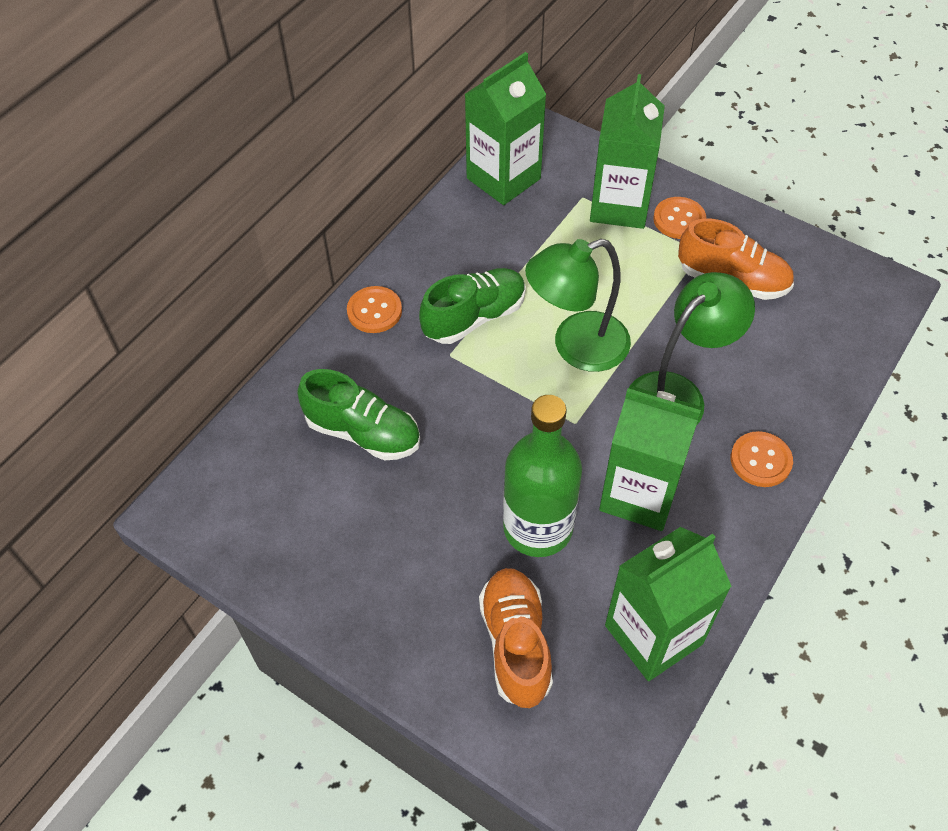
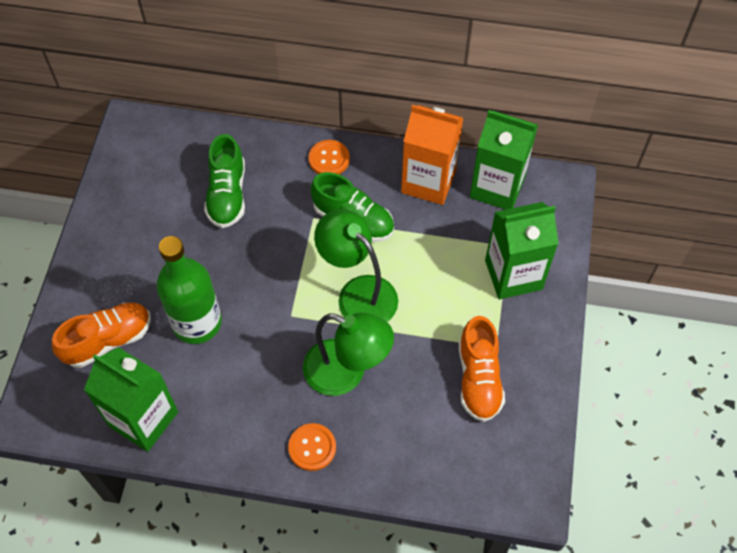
camera: 65 degrees right, 5 degrees up
(461, 232) = (428, 181): none -> orange carton
(639, 494) = (249, 376): green carton -> none
(679, 219) = (522, 321): orange button -> none

